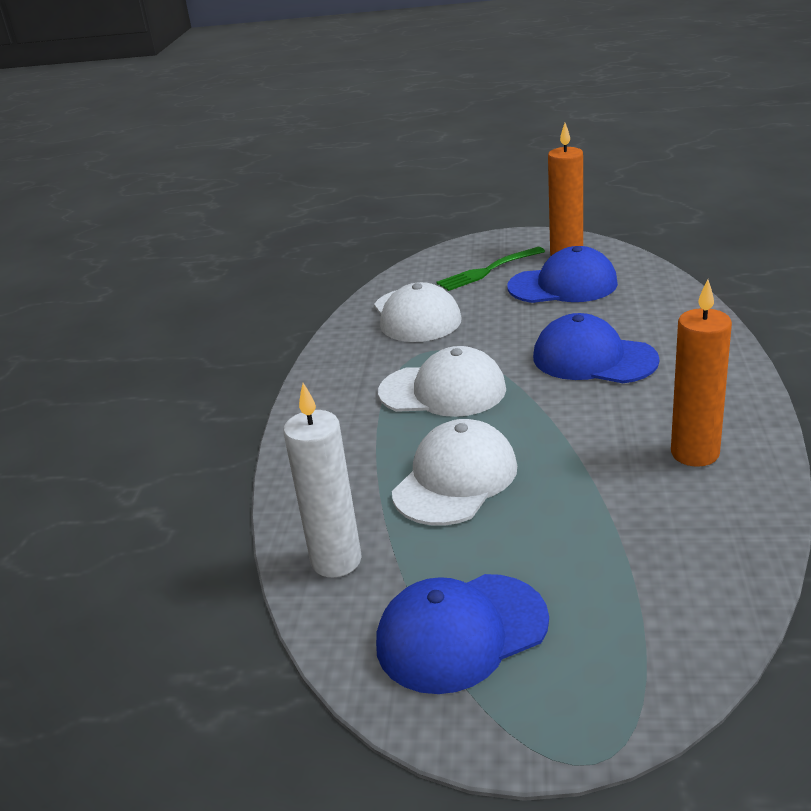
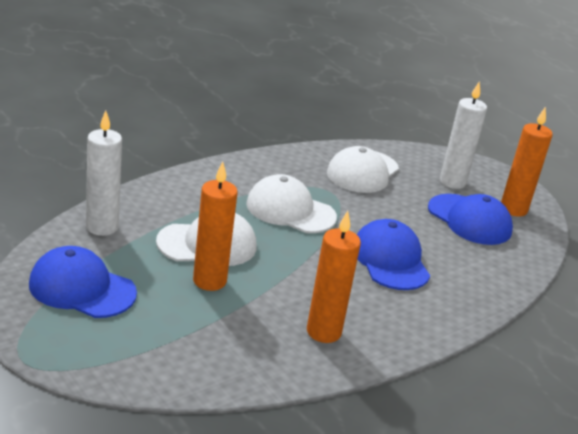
camera: 40 degrees right, 0 degrees up
(443, 391) = (290, 210): white cap -> white cap turned 150 degrees clockwise
(488, 270) = (452, 182): green fork -> white candle
(533, 506) = (209, 281): none -> orange candle

